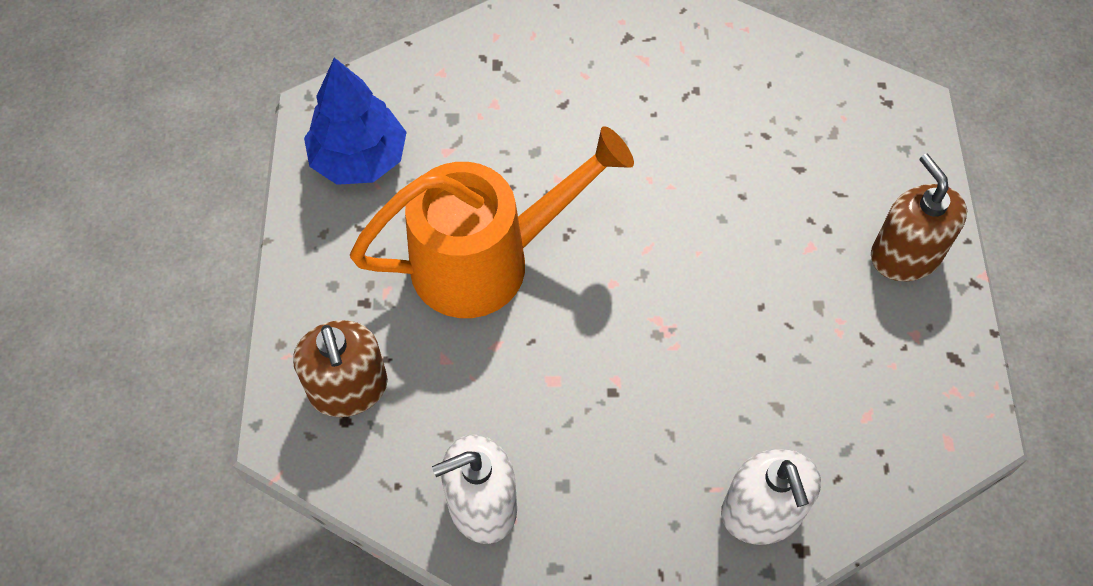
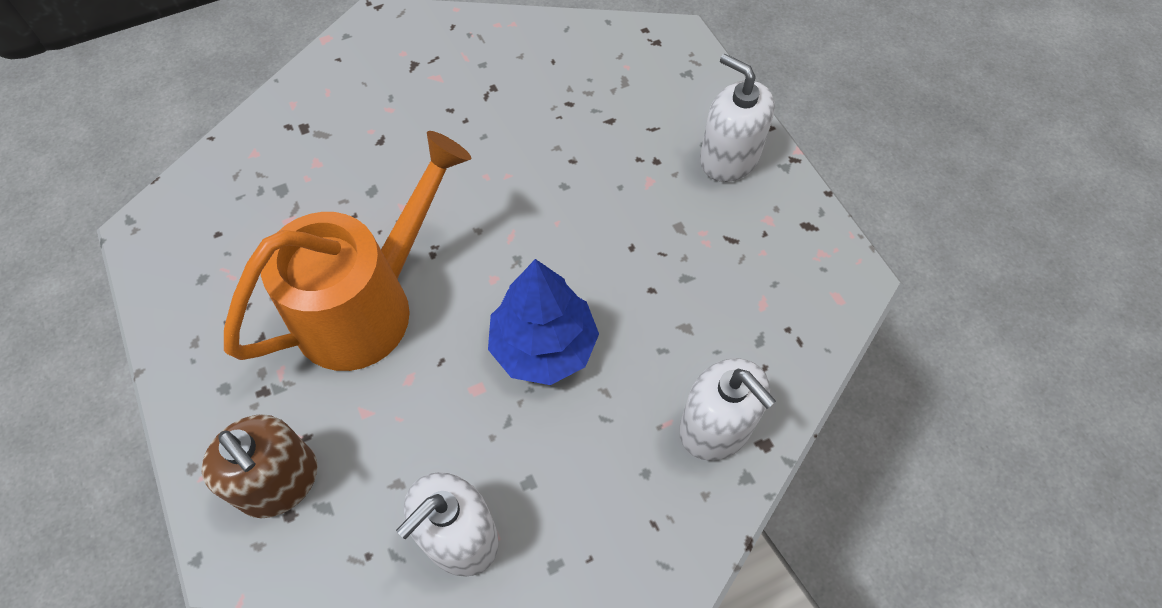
camera: 25 degrees left, 0 degrees up
(359, 159) = (204, 259): blue tree -> blue tree (544, 346)
(905, 255) = (729, 158): brown soap dispenser -> white soap dispenser

